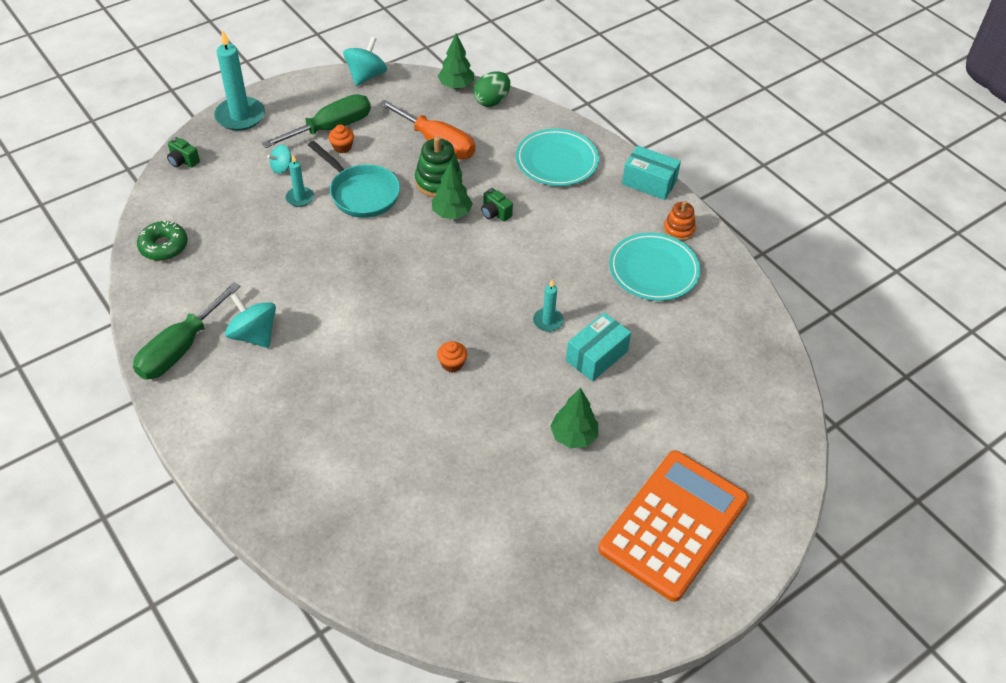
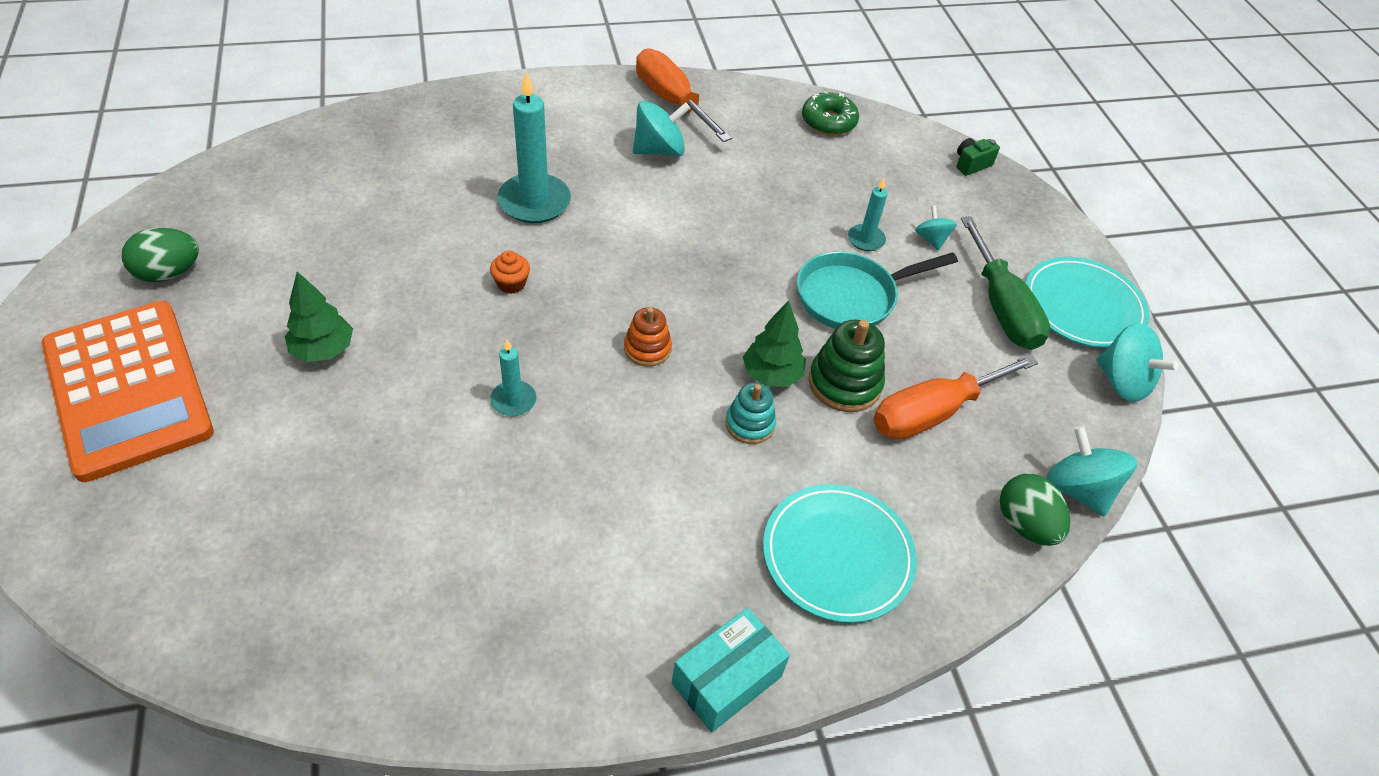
camera: 110 degrees right, 0 degrees up
(180, 349) = (672, 101): green screwdriver -> orange screwdriver
(240, 116) = (1049, 229): turquoise candle -> turquoise candle (534, 202)
(342, 147) = (956, 306): orange cupcake -> none
(456, 86) = (1078, 489): green tree -> turquoise spinning top
(495, 213) = (750, 424): green camera -> turquoise stacking toy
(568, 575) = (169, 273): none -> green egg
(596, 356) = (420, 427): turquoise box -> none
(653, 270) = (524, 578): turquoise plate -> turquoise plate (1083, 306)
(679, 230) = (589, 667): orange stacking toy -> orange stacking toy (647, 348)

